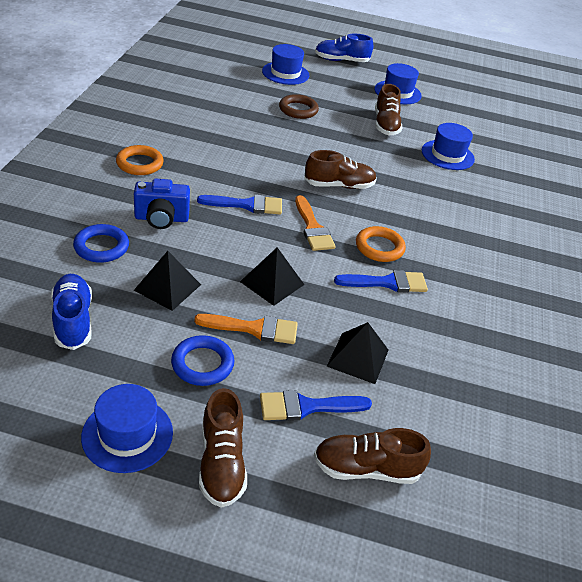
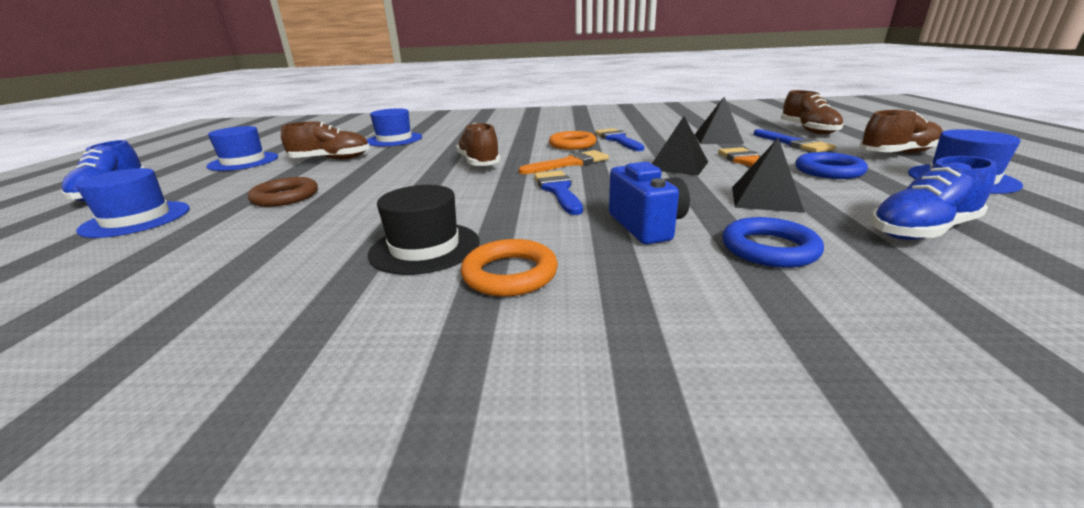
camera: 95 degrees left, 15 degrees down
(186, 146) = (425, 248): none -> black hat

